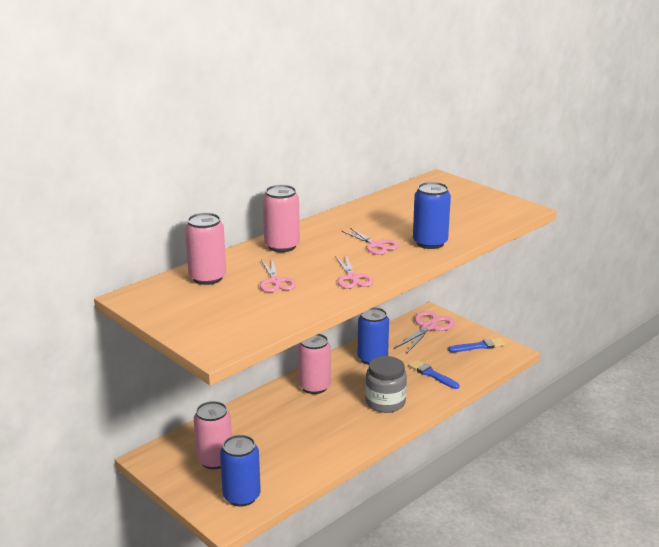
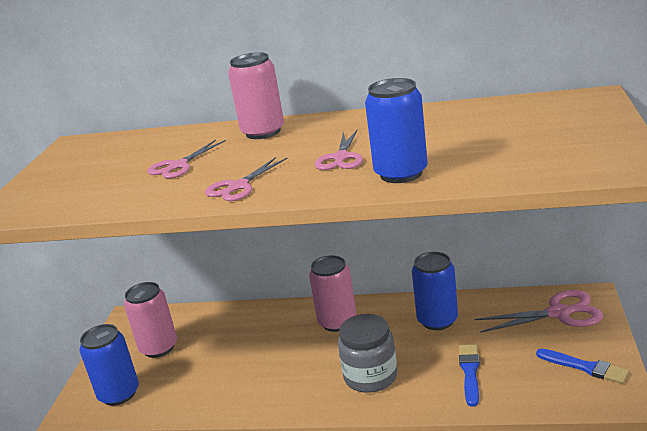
camera: 55 degrees right, 0 degrees up
(207, 277) = (148, 144): pink can -> none

